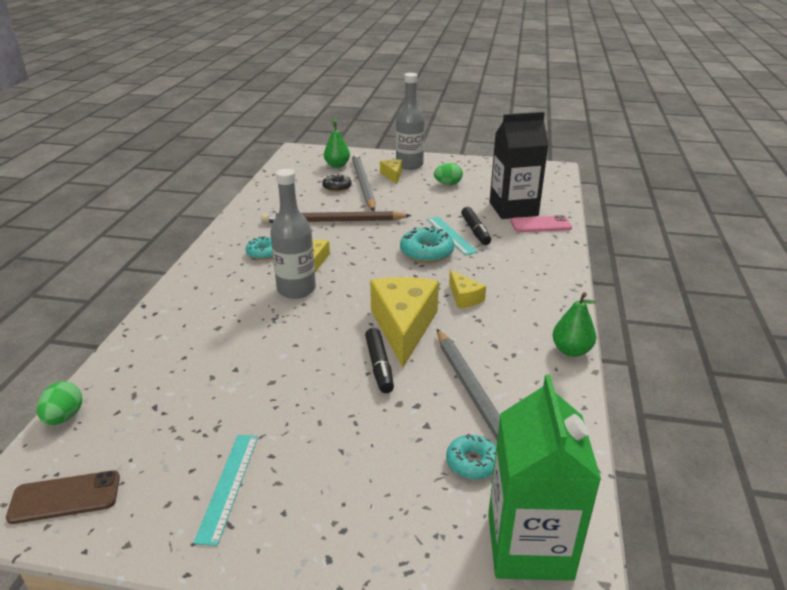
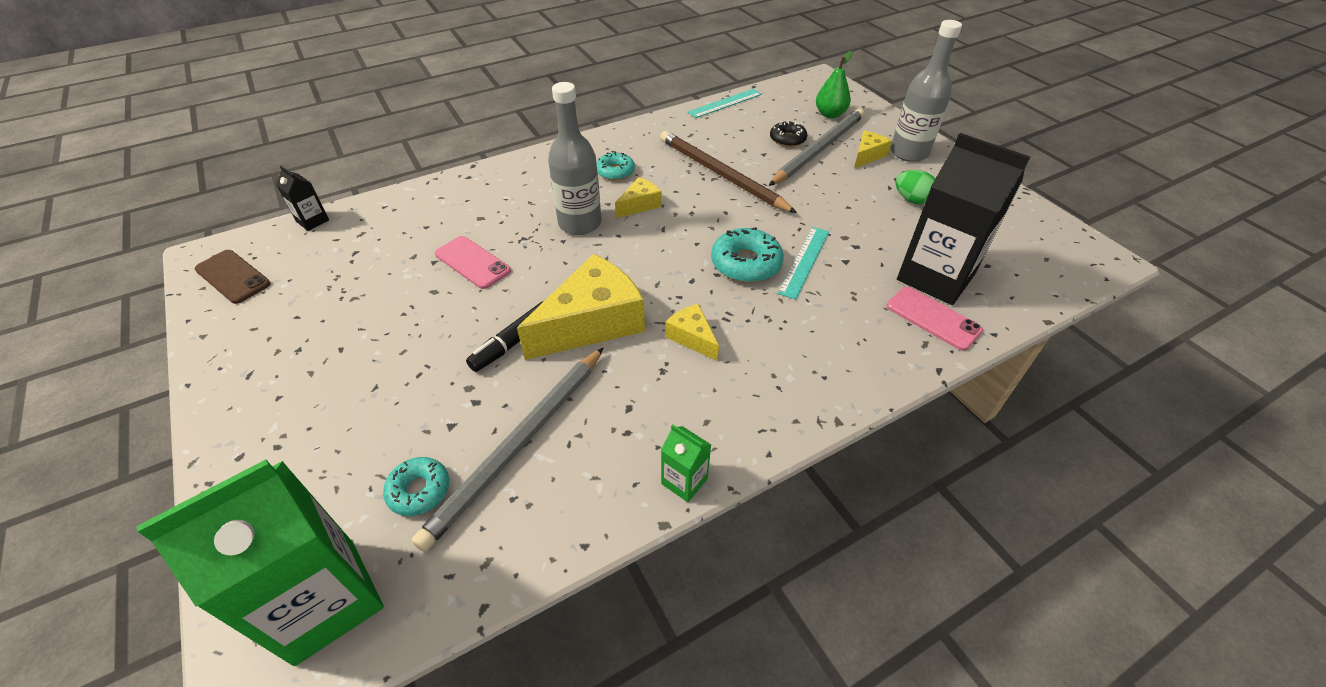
camera: 50 degrees right, 15 degrees up
(64, 417) = (312, 221): green egg -> black carton
(228, 486) = (290, 347): turquoise ruler -> turquoise ruler (725, 103)
(266, 351) = (472, 262): none -> pink phone
(464, 297) = (692, 337): yellow cheese -> yellow cheese turned 120 degrees clockwise
(475, 231) = (839, 274): black marker -> none
(571, 350) = (684, 481): green pear -> green carton

